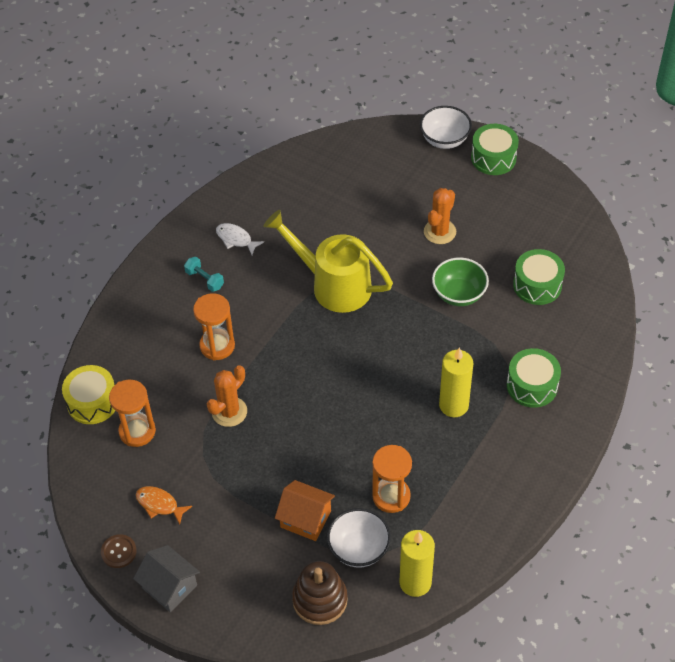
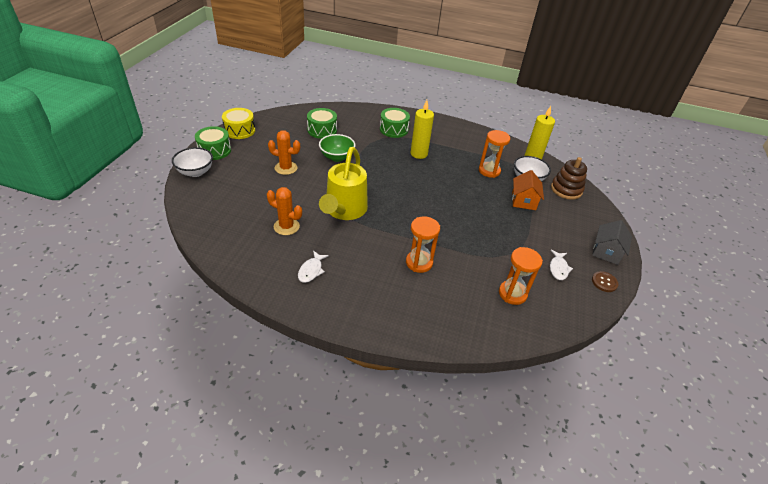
camera: 110 degrees left, 10 degrees down
(92, 402) = (503, 329): yellow drum -> yellow drum (240, 130)
(159, 504) = (558, 268): orange fish -> white fish
(204, 279) = (358, 282): turquoise dumbbell -> none
(229, 412) = (470, 246): orange cactus -> orange cactus (286, 226)

